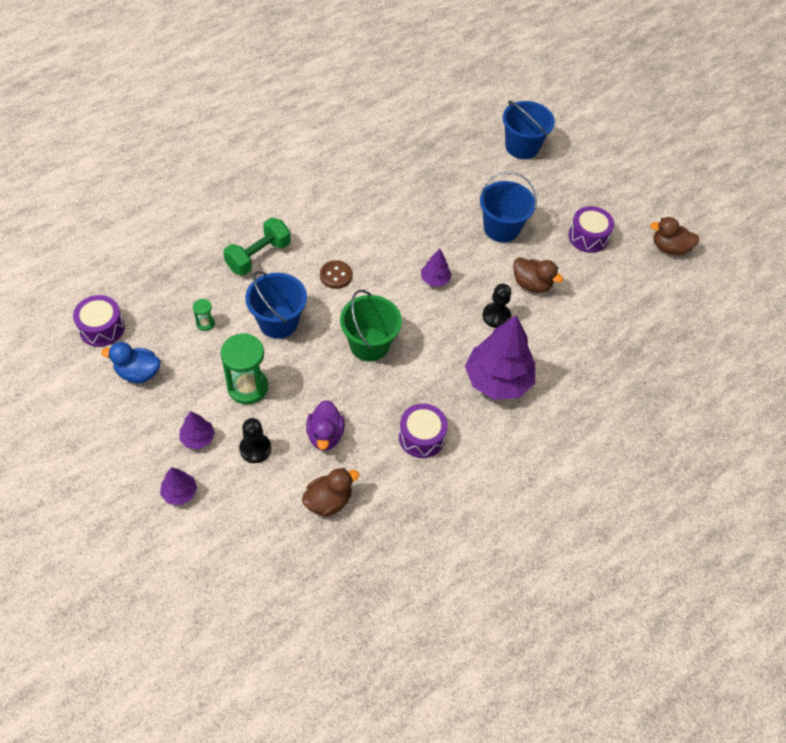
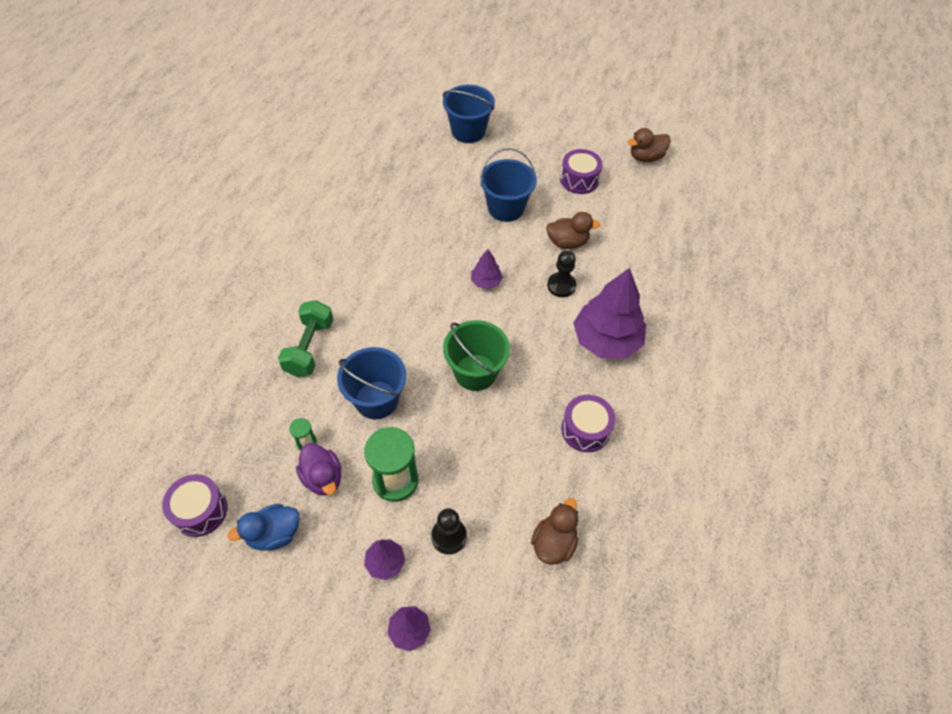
camera: 30 degrees left, 0 degrees up
(325, 435) = (502, 481): purple duck -> purple duck (323, 478)
(336, 275) = (396, 326): brown button -> none

